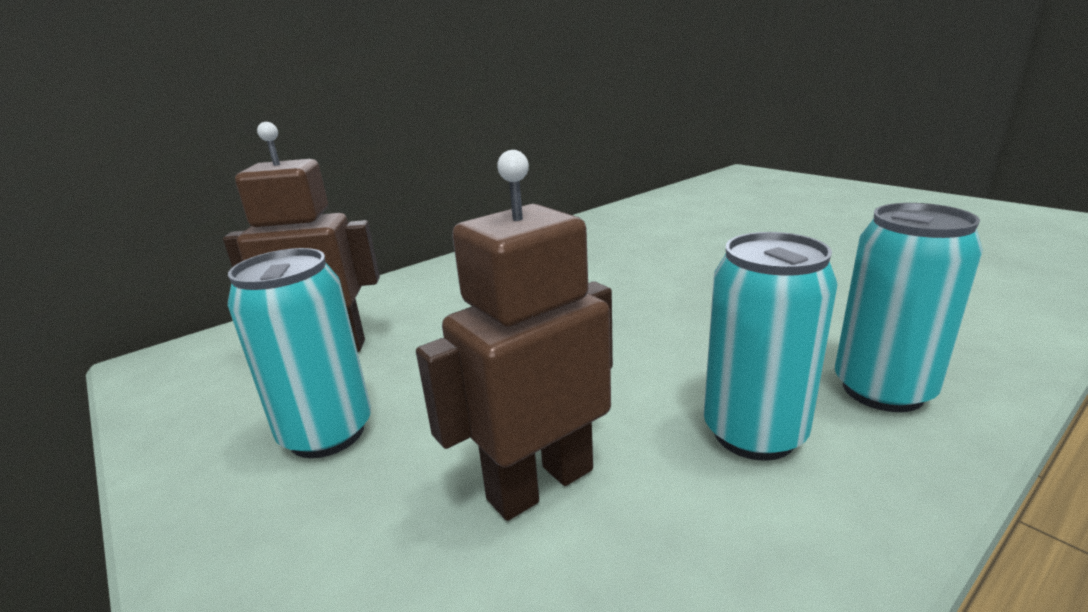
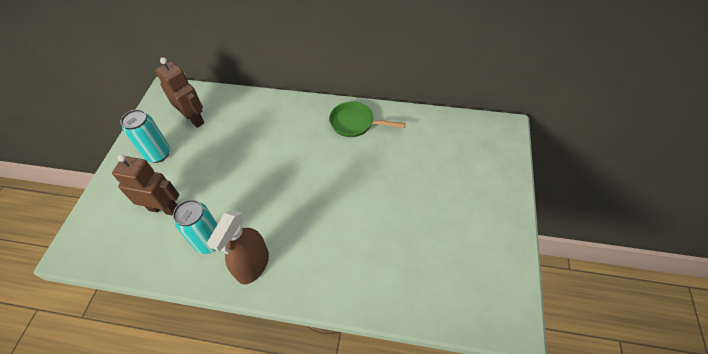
camera: 50 degrees right, 30 degrees up
(614, 227) = (355, 123): none -> green pan
(882, 390) = (253, 265): turquoise can -> brown spray bottle

